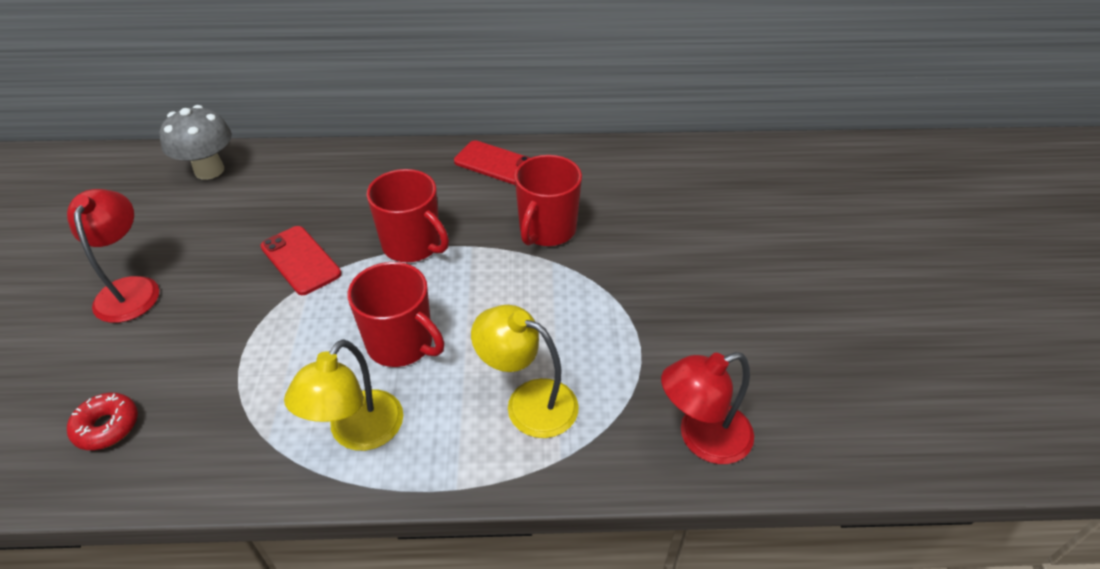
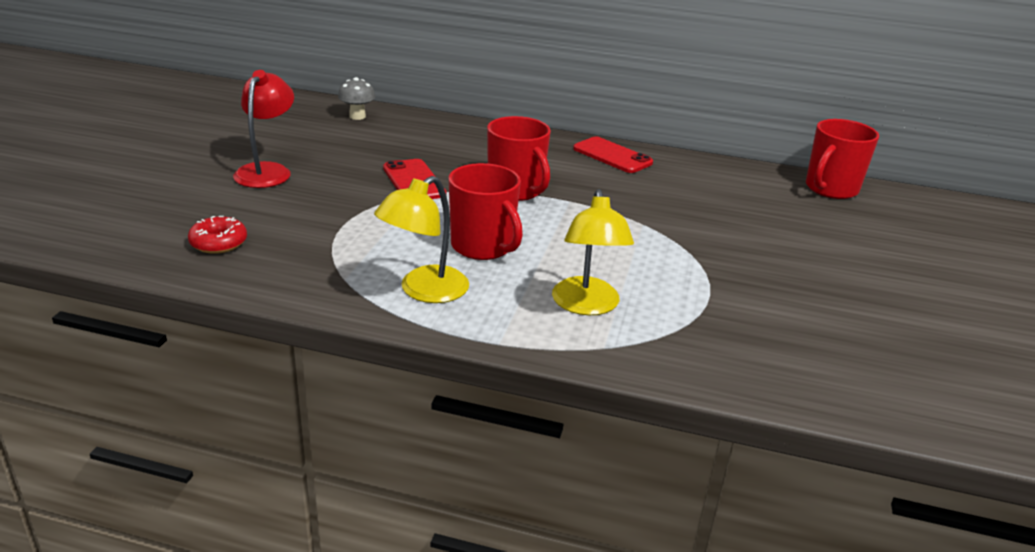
camera: 15 degrees right, 15 degrees down
(209, 170) = (357, 116): grey mushroom -> grey mushroom, size x0.63
(528, 402) = (587, 306): yellow lamp -> yellow lamp turned 135 degrees counterclockwise
(547, 230) = (645, 204): red mug -> red mug (830, 189)
(702, 438) = (751, 365): red lamp -> none

